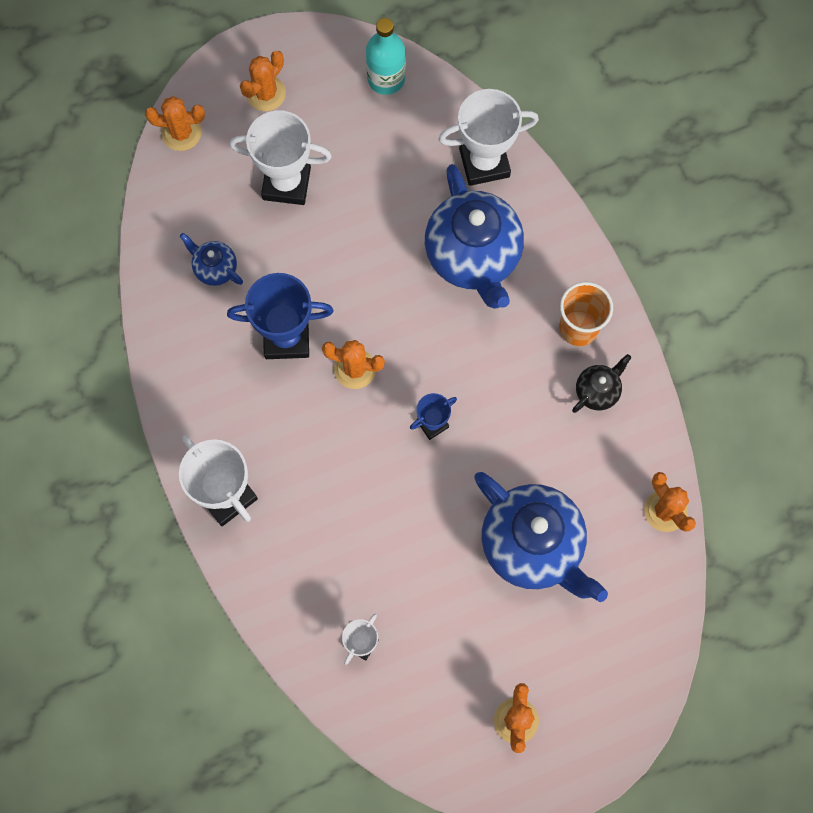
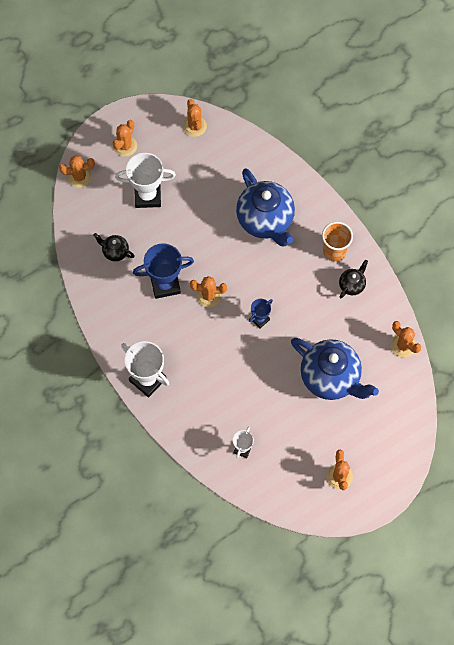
camera: 10 degrees left, 5 degrees down
(215, 268) = (115, 252): blue teapot -> black teapot
(386, 78) = (194, 126): turquoise bottle -> orange cactus
(484, 162) = (262, 165): white trophy -> none

